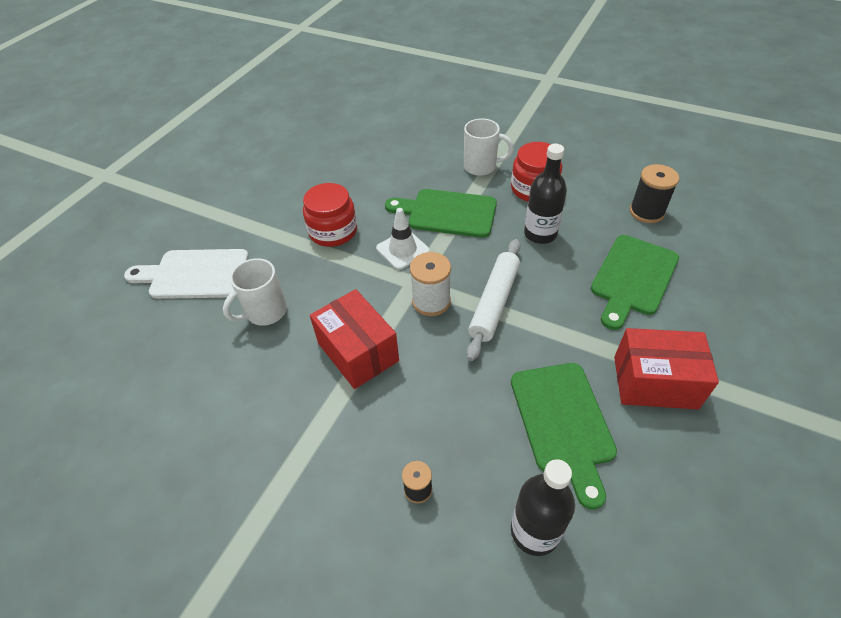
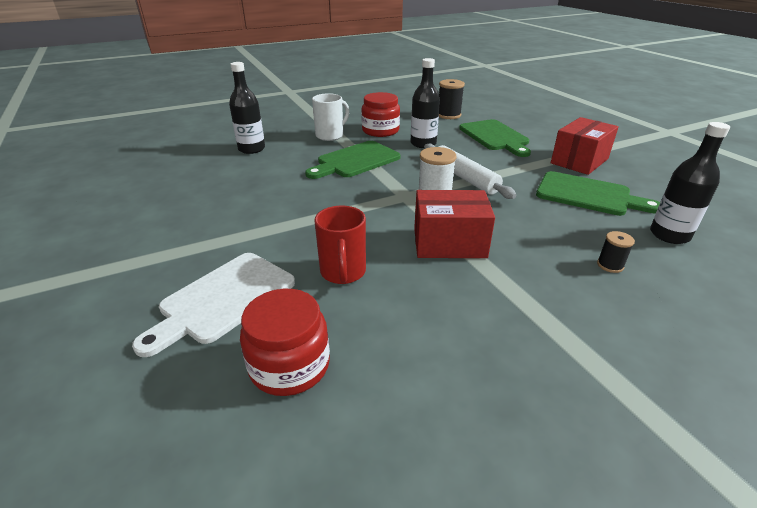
camera: 55 degrees left, 15 degrees down
(265, 312) = (343, 273): white mug -> red mug
(333, 231) = (297, 206): red jar -> red jar (289, 365)
(400, 144) = (251, 149): none -> black bottle
(403, 250) = (366, 188): white traffic cone -> none

